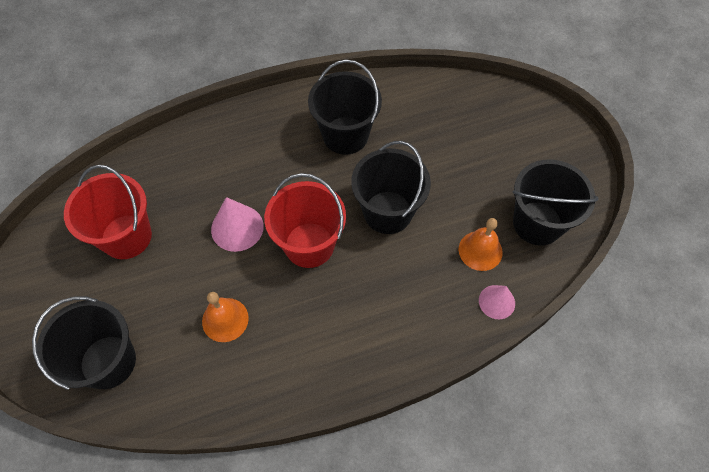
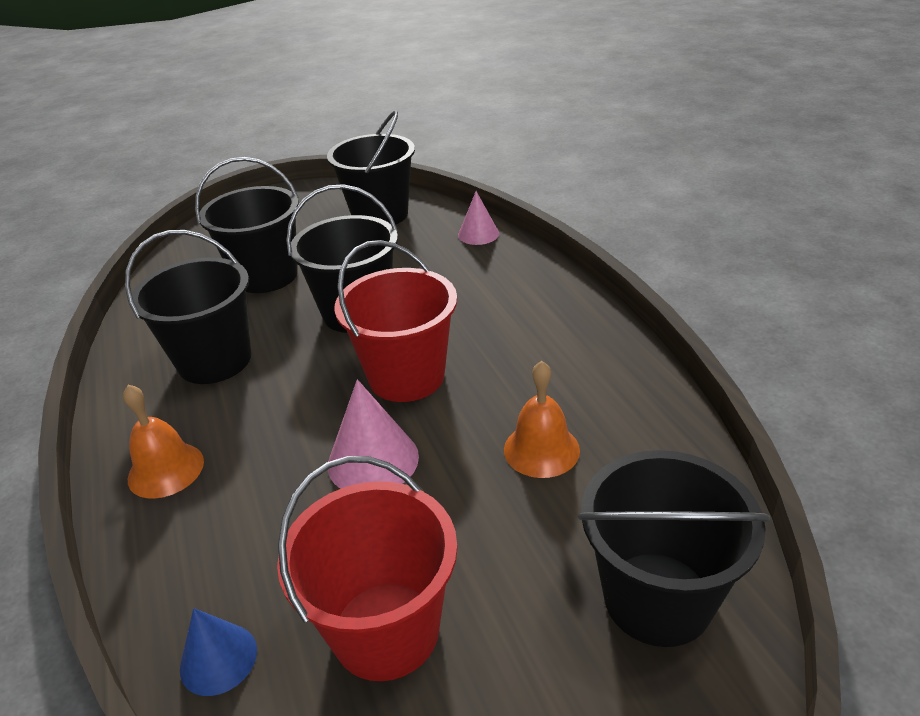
camera: 90 degrees left, 25 degrees down
(131, 172) = (218, 659): none -> blue cone
(444, 150) = (266, 276): none -> black bucket
(480, 250) = (414, 246): orange bell -> orange bell (166, 470)

